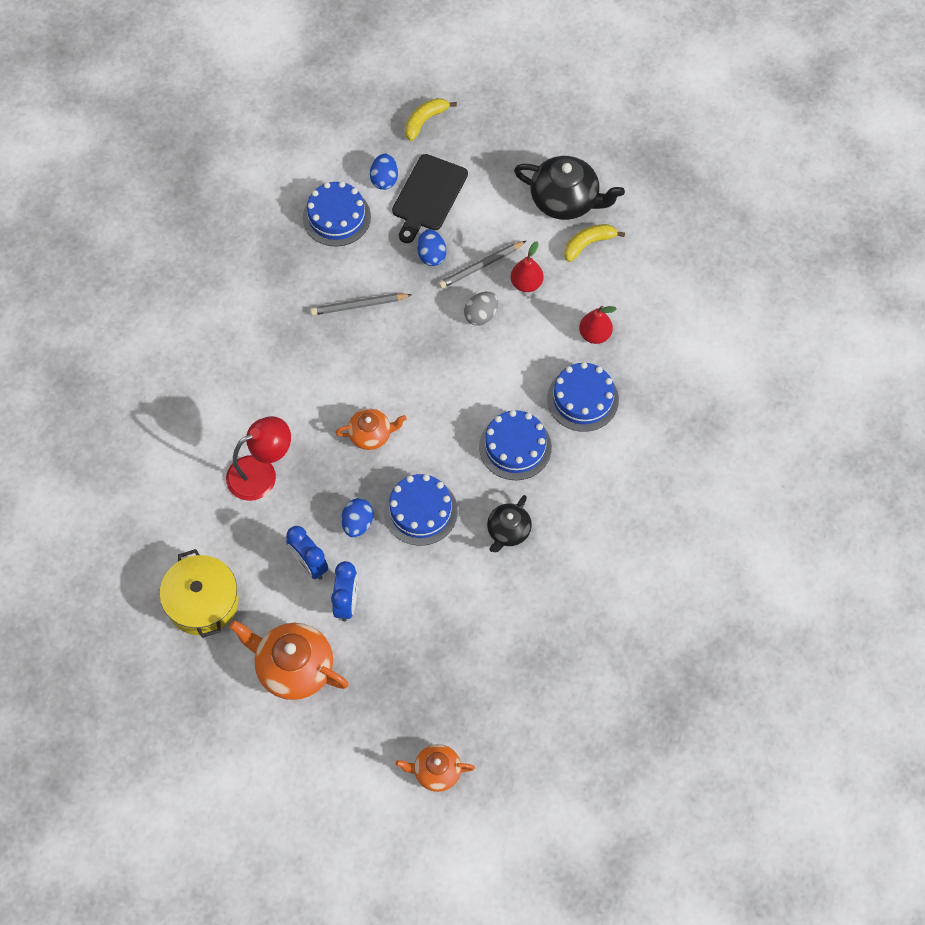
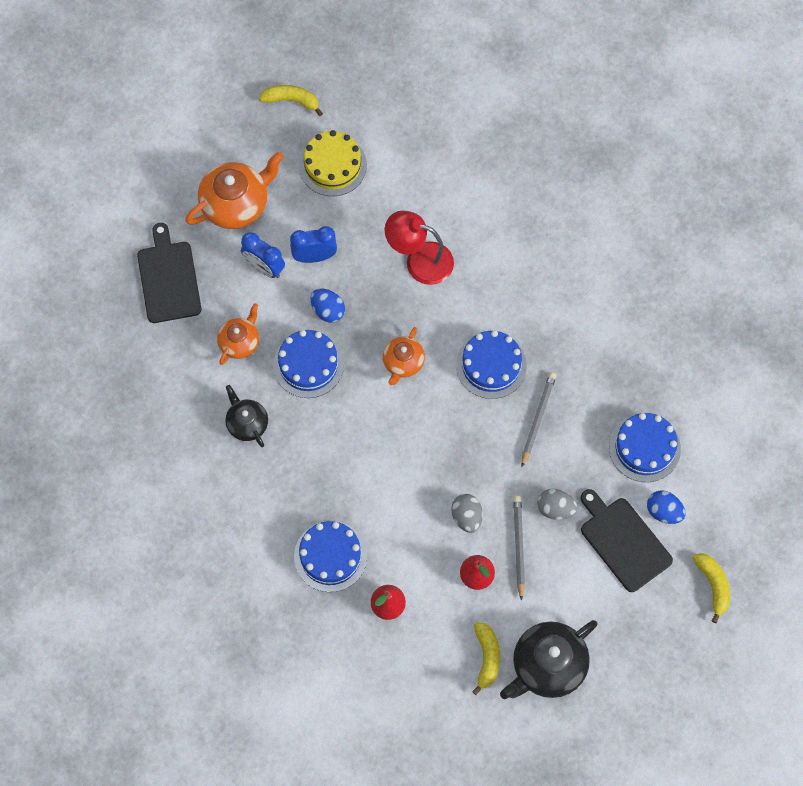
camera: 120 degrees right, 5 degrees up
(149, 680) = (291, 100): none -> yellow banana
(202, 602) = (332, 165): yellow pot -> yellow cake
(261, 473) = (419, 260): red lamp -> red lamp turned 105 degrees clockwise
(409, 683) = (168, 279): none -> black cutting board
(431, 255) = (555, 509): blue egg -> grey egg
(436, 771) = (87, 262): orange teapot -> orange teapot (240, 342)
(515, 447) = (319, 472): blue cake -> blue cake (491, 365)

